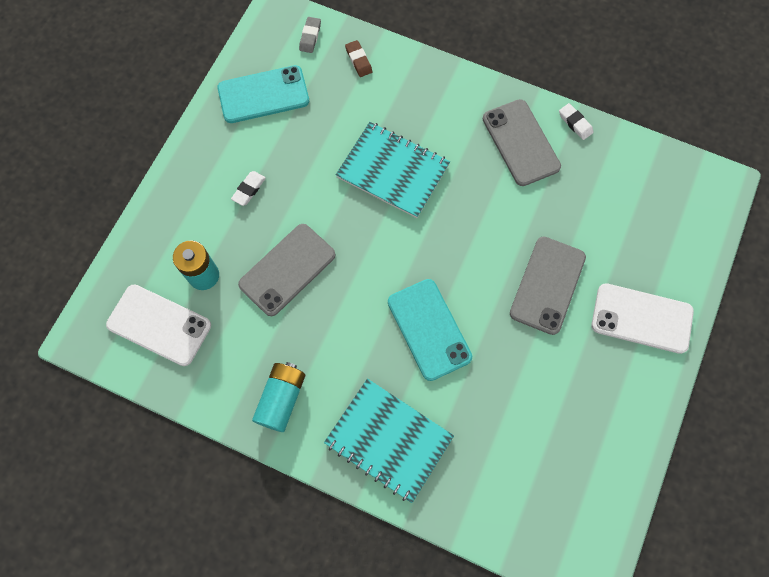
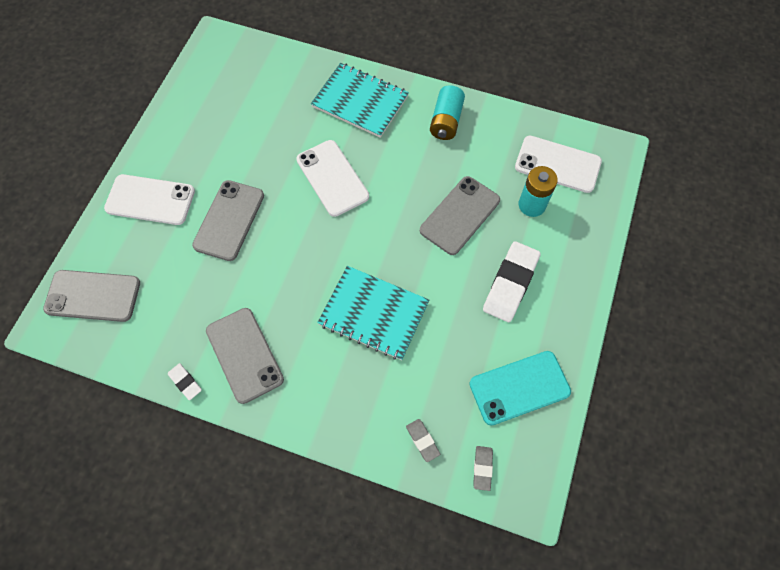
camera: 175 degrees right, 5 degrees down
(249, 189) = (510, 284): white eraser -> white eraser, size x2.06
(358, 60) = (422, 440): brown eraser -> grey eraser
(429, 329) = (332, 178): turquoise phone -> white phone
(682, 211) = (93, 296): none -> grey phone

